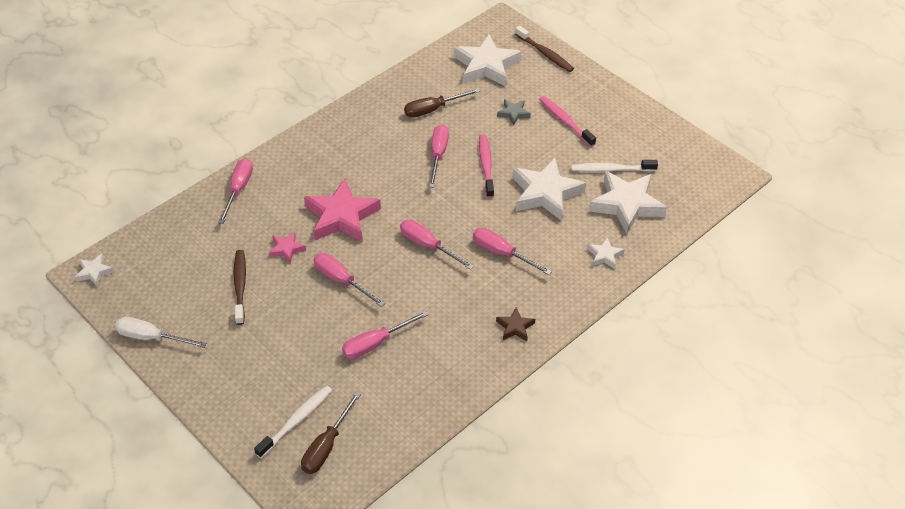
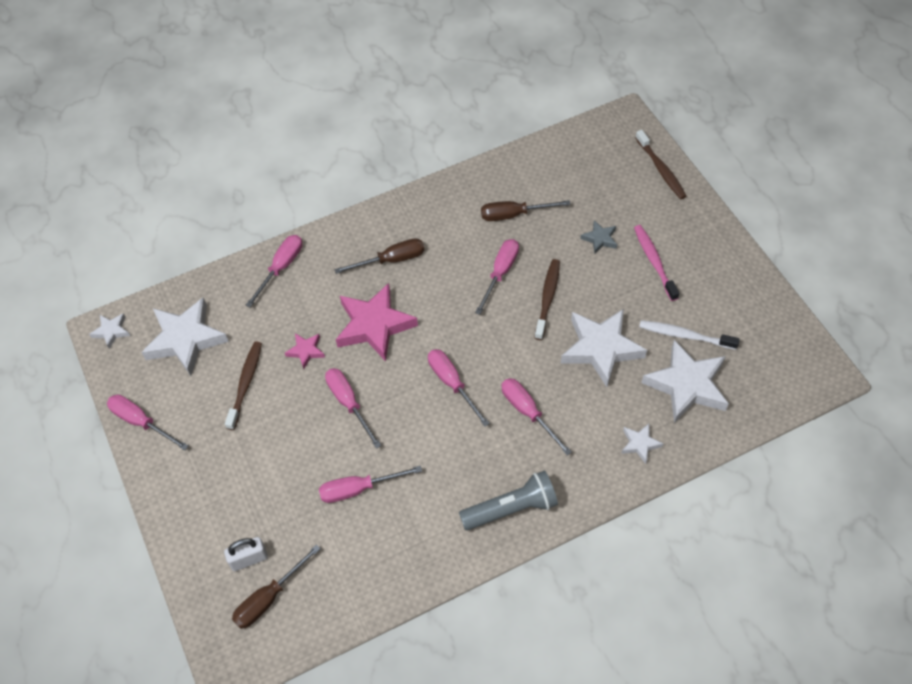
camera: 20 degrees right, 10 degrees up
(151, 337) = (141, 422): white screwdriver -> pink screwdriver
(296, 421) = (249, 559): white toothbrush -> white padlock
(338, 164) = (391, 260): none -> brown screwdriver
(486, 66) = (590, 172): white star -> white star (185, 339)
(486, 165) = (547, 298): pink toothbrush -> brown toothbrush
(515, 327) = (511, 508): brown star -> grey flashlight

